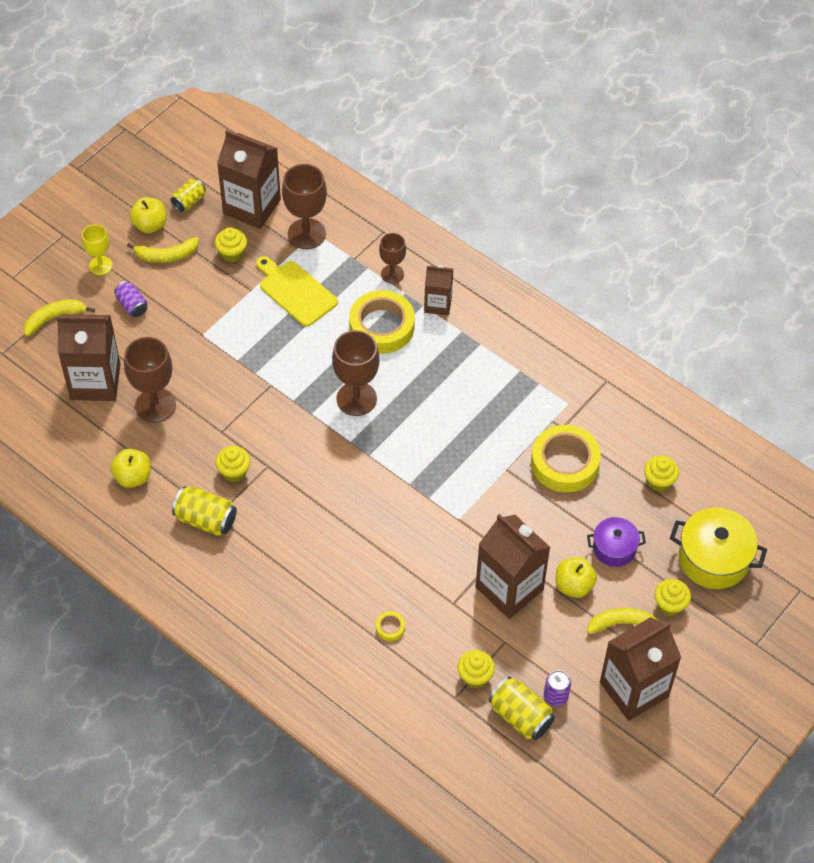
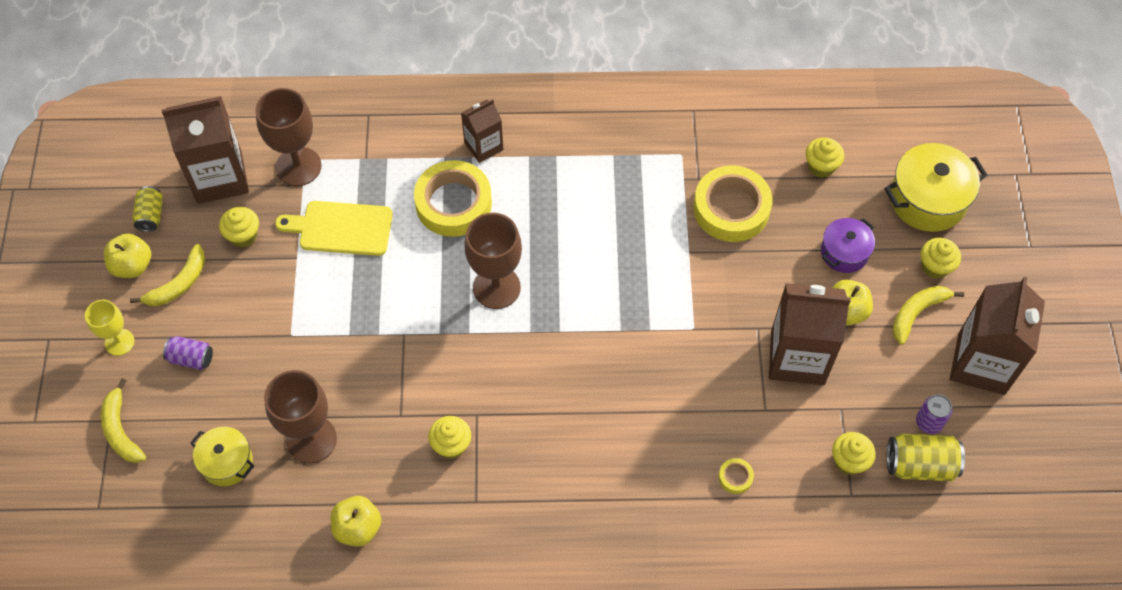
camera: 40 degrees left, 5 degrees up
(54, 318) = (121, 430): yellow banana -> yellow banana turned 45 degrees counterclockwise
(95, 381) = (227, 462): brown carton -> yellow pot
(206, 519) = (470, 513): yellow can -> none
(392, 274) = (415, 148): brown goblet -> none

